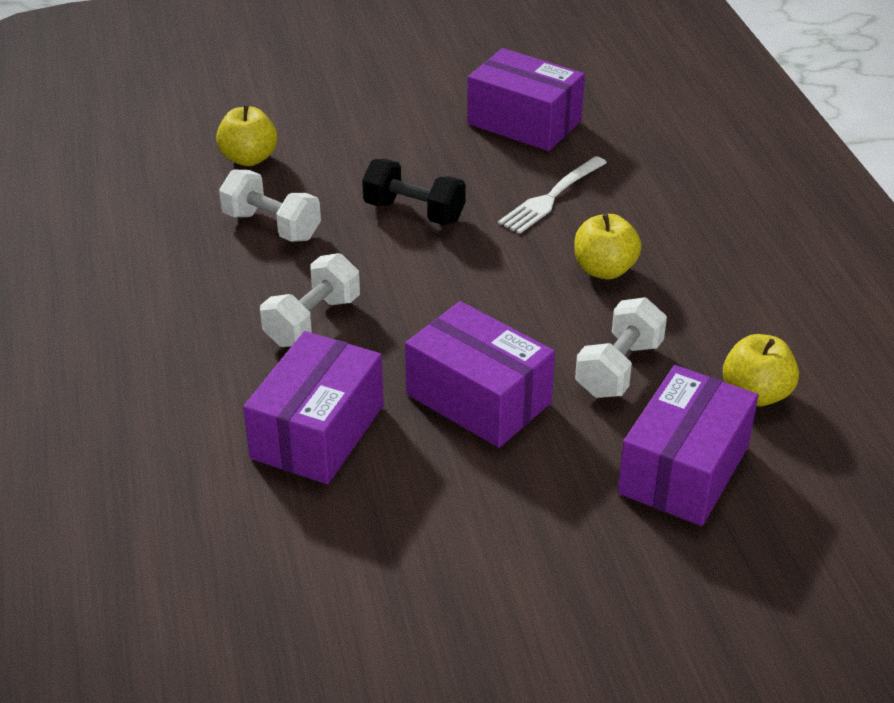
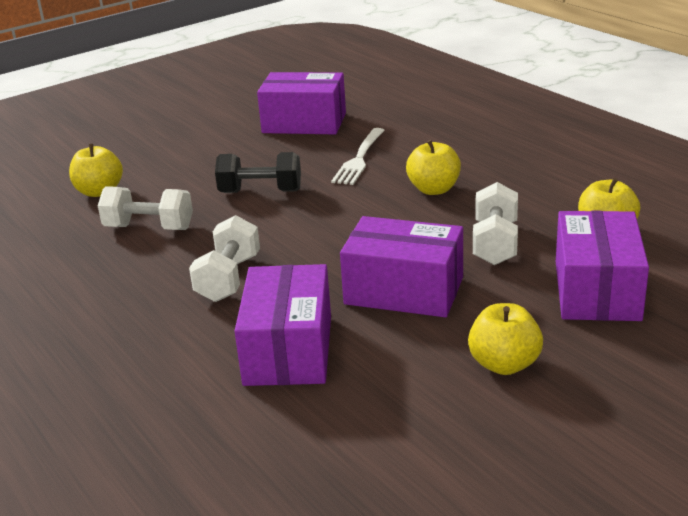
camera: 20 degrees left, 10 degrees down
(517, 526) = (504, 364): none -> yellow apple

